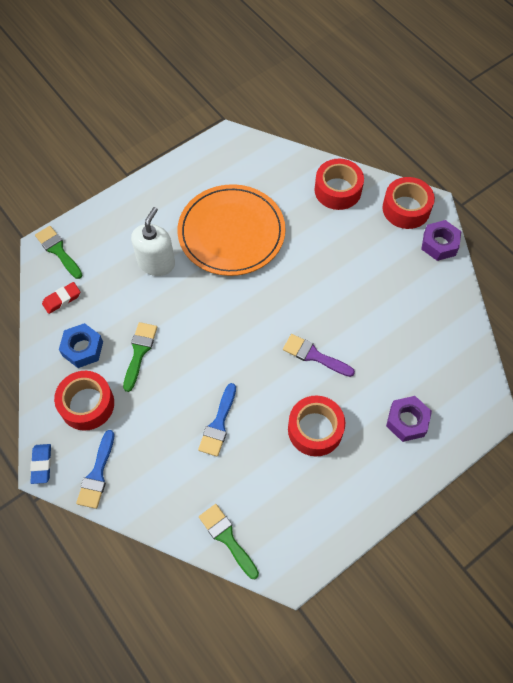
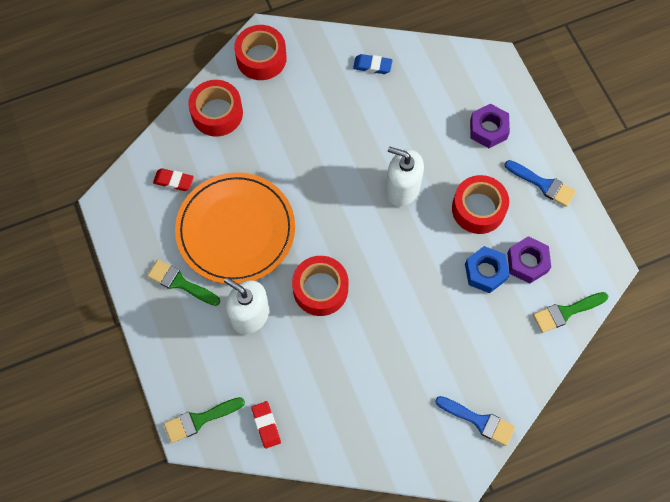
camera: 75 degrees left, 5 degrees up
(42, 464) = (456, 475): blue eraser -> blue eraser (372, 66)
(83, 349) = (334, 412): blue nut -> blue nut (485, 272)
(87, 404) = (400, 418): red tape -> red tape (320, 289)
(139, 352) = (354, 354): green brush -> green brush (180, 283)
(218, 424) = (453, 294): blue brush -> blue brush (543, 184)
(262, 176) = (173, 181): none -> red eraser
(314, 355) = (402, 189): purple brush -> white soap dispenser
(439, 244) = (312, 43): purple nut -> purple nut (527, 262)

